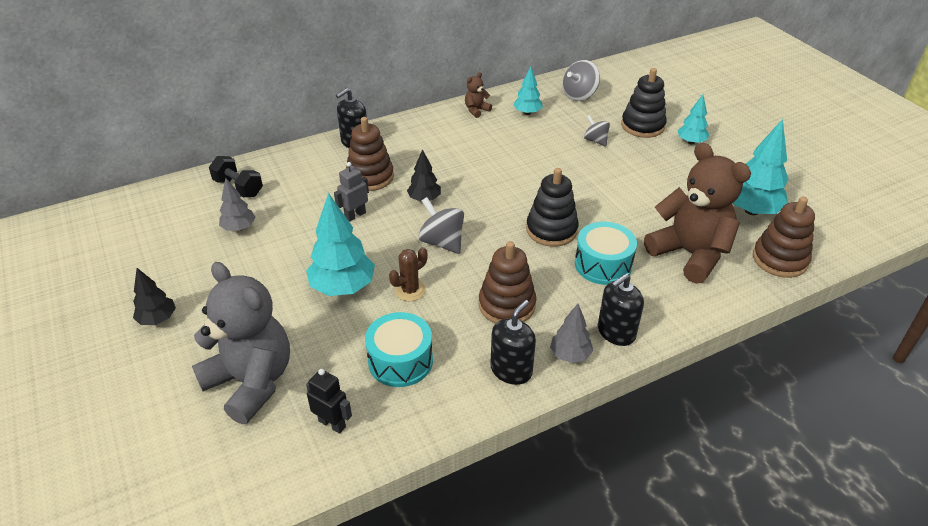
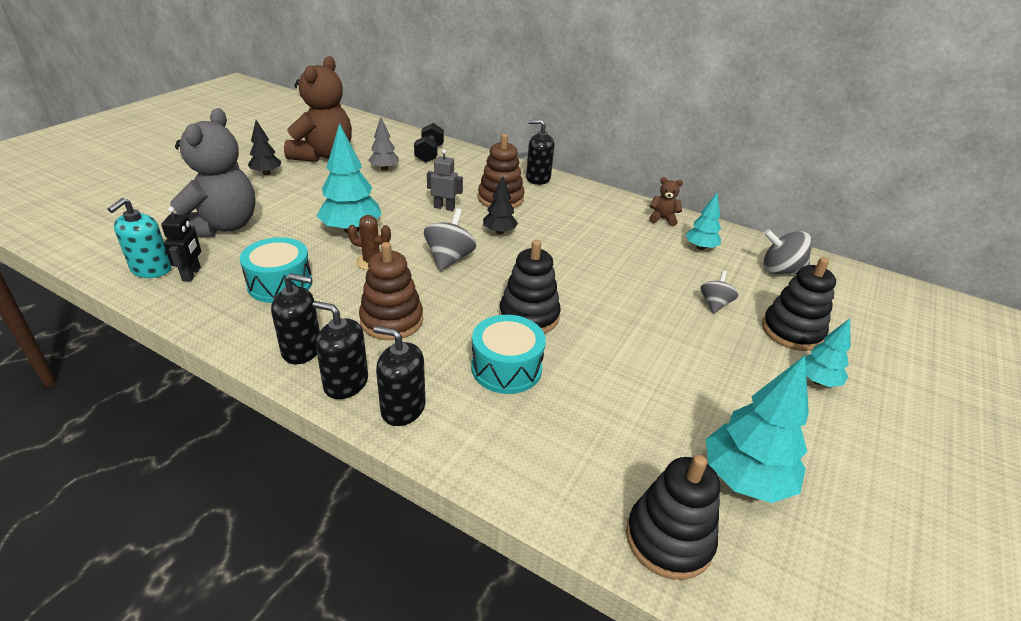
camera: 55 degrees right, 5 degrees down
(296, 456) = (151, 269): none -> turquoise soap dispenser
(570, 355) = (346, 383): grey tree -> black soap dispenser
(690, 254) = (591, 437): brown teddy bear -> brown teddy bear (323, 155)
(779, 259) = (669, 539): brown stacking toy -> black stacking toy

